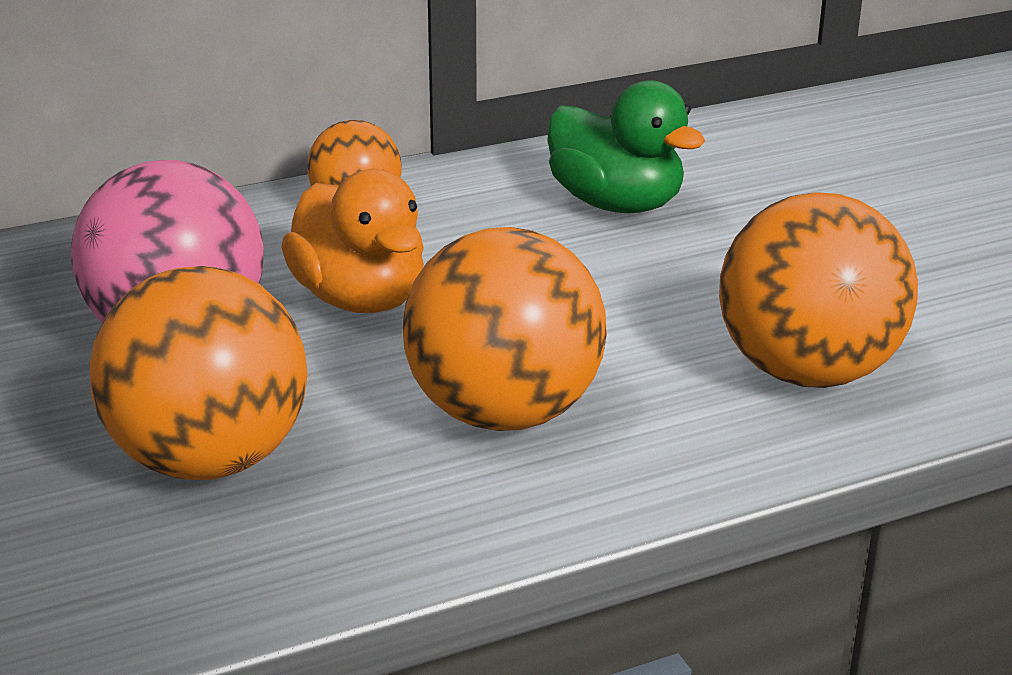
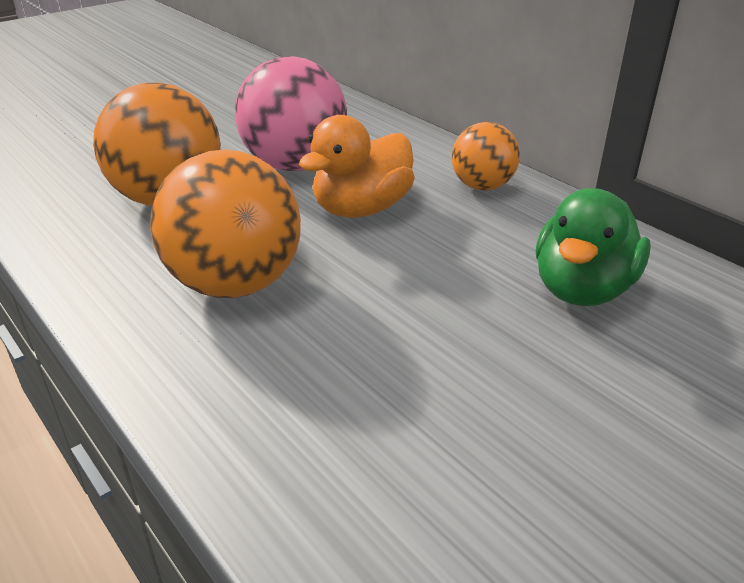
camera: 75 degrees right, 5 degrees up
(807, 372) = (340, 435): orange ball -> none

